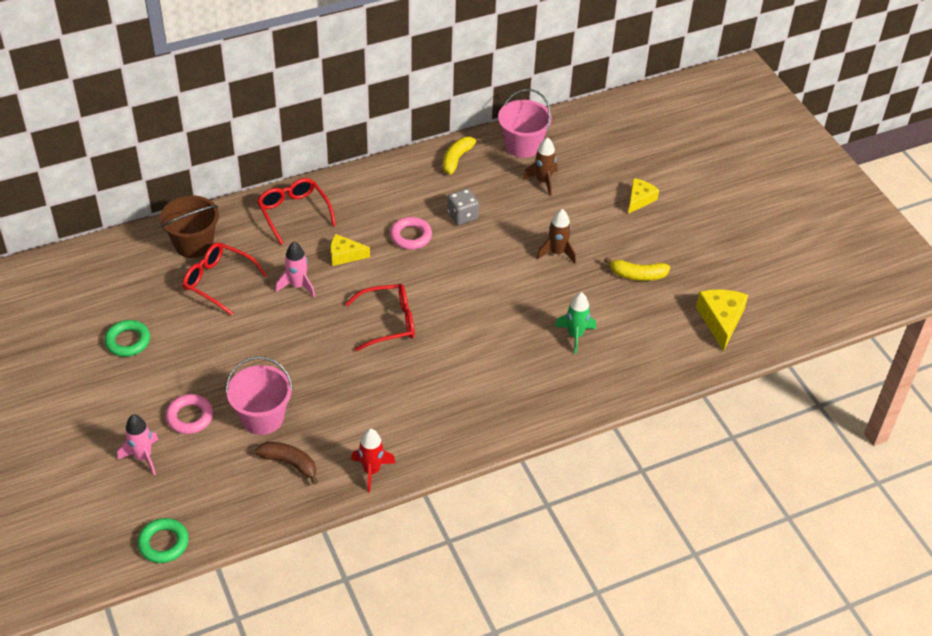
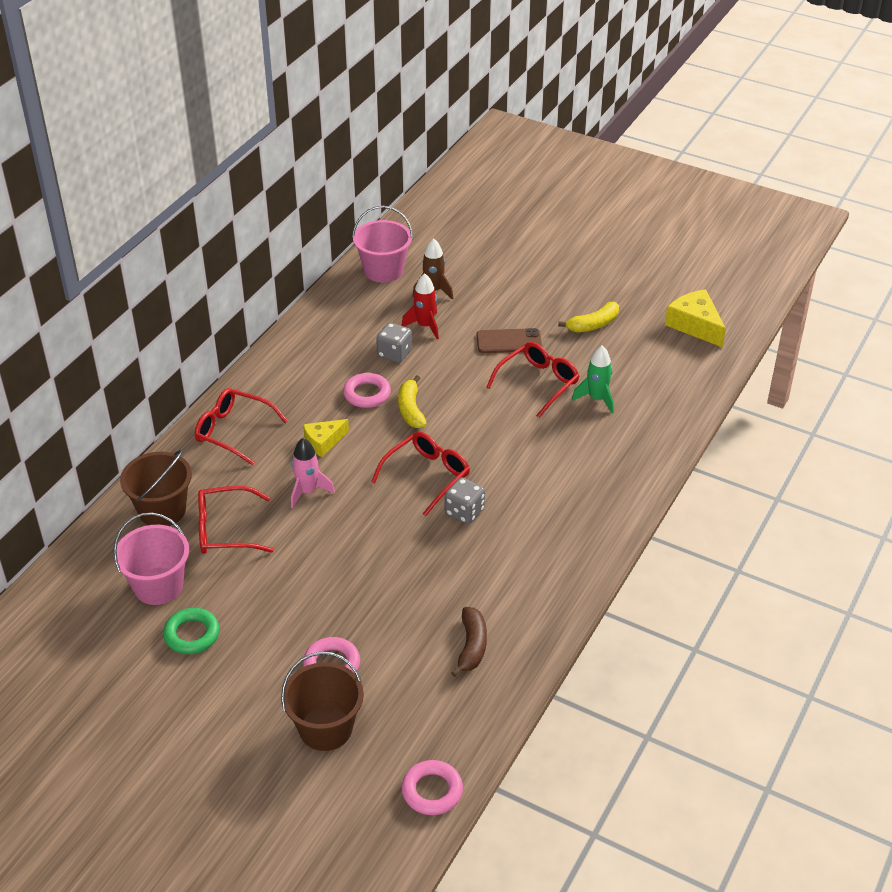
camera: 35 degrees left, 5 degrees down
(143, 457) = (326, 728): pink rocket -> brown bucket
(163, 543) = (432, 791): green ring -> pink ring
(262, 417) = (402, 623): pink bucket -> pink bucket (158, 586)
(290, 463) = (472, 646): brown banana -> brown banana turned 105 degrees clockwise
(371, 471) = (551, 607): red rocket -> red rocket (425, 326)
(386, 364) = (464, 512): none -> grey dice
(457, 158) = (337, 309): yellow banana -> yellow banana (410, 409)
(543, 298) = (538, 383): none -> red glasses
(557, 253) = (509, 341): brown rocket -> brown phone
(639, 199) = (529, 265): yellow cheese -> none

